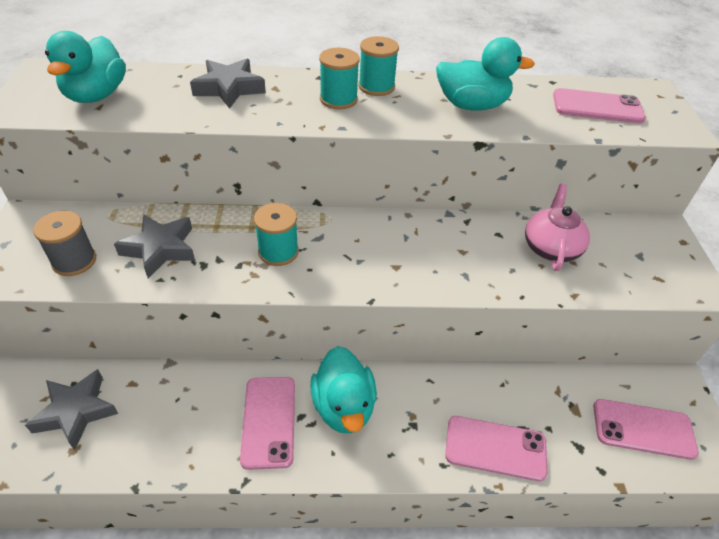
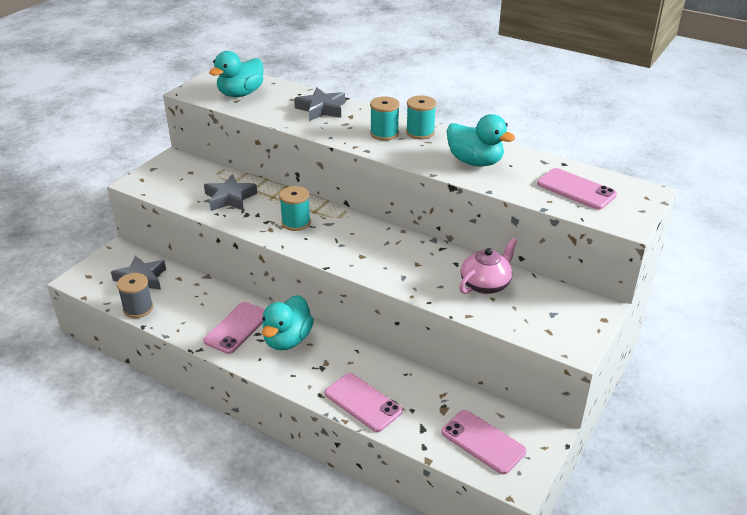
camera: 35 degrees right, 10 degrees down
(74, 261) = (180, 189): grey spool -> grey spool (138, 308)

